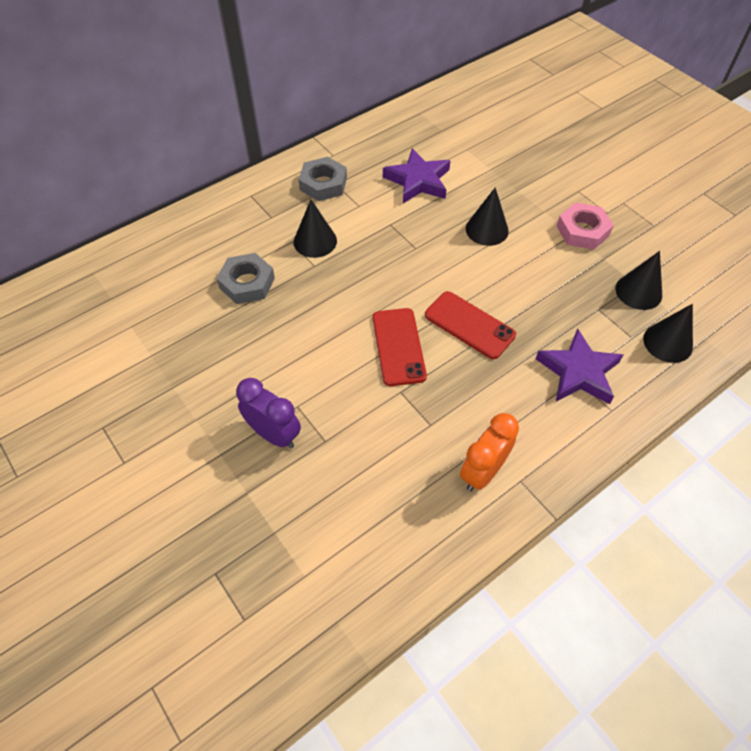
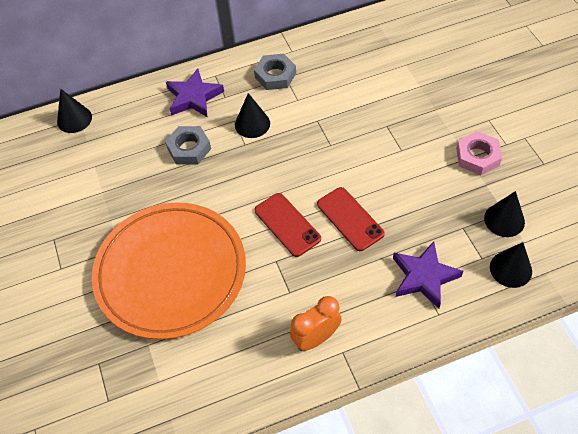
camera: 20 degrees right, 0 degrees up
(274, 434) = (171, 272): purple clock -> orange plate
(398, 346) = (287, 224): red phone -> red phone turned 45 degrees counterclockwise
(418, 181) = (354, 86): purple star -> purple star (194, 97)
(487, 229) = (395, 140): black cone -> black cone (74, 119)

